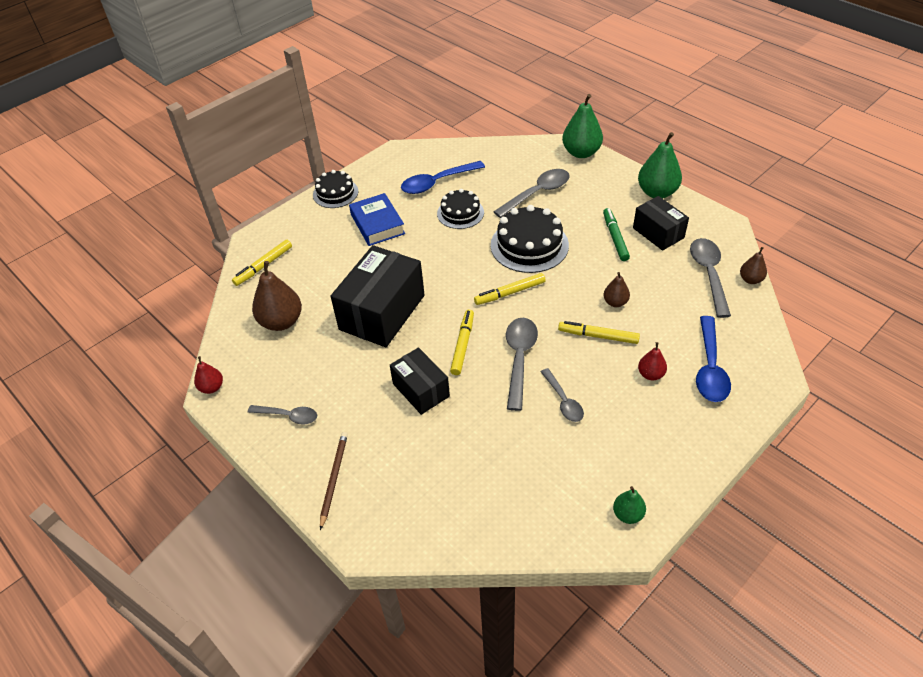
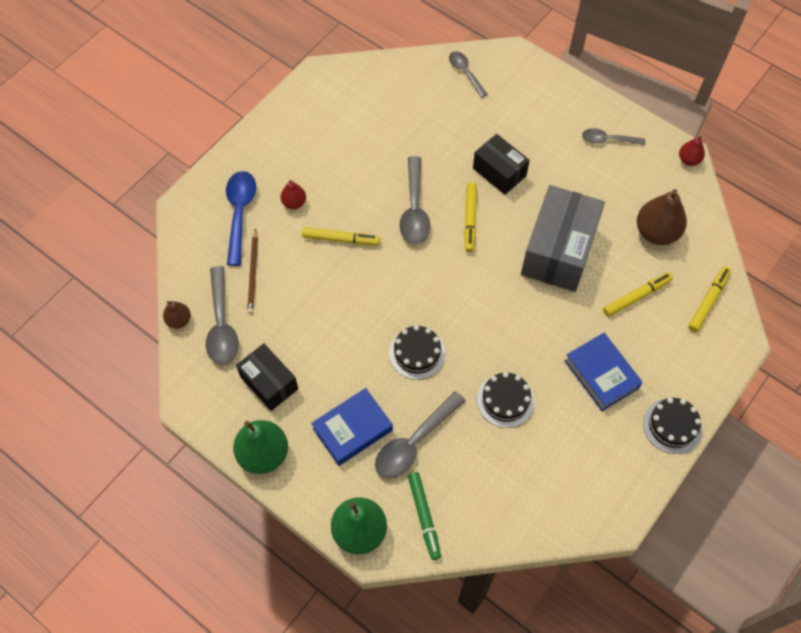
camera: 170 degrees right, 15 degrees up
(334, 478) = (550, 94): brown pencil -> brown pencil (253, 273)
(382, 312) = (558, 251): black box -> grey box
(437, 182) = (546, 454): blue spoon -> none
(510, 293) = (432, 284): yellow marker -> yellow marker (636, 296)
(529, 245) = (417, 353): black cake -> black cake, size x0.63
(563, 401) = (372, 172): grey spoon -> grey spoon (465, 73)
(586, 202) = (352, 429): none -> blue book
(615, 238) = (319, 371): green marker -> green marker (424, 516)
(615, 302) = (323, 280): brown pear -> none
(628, 514) = (321, 87): green pear -> none

